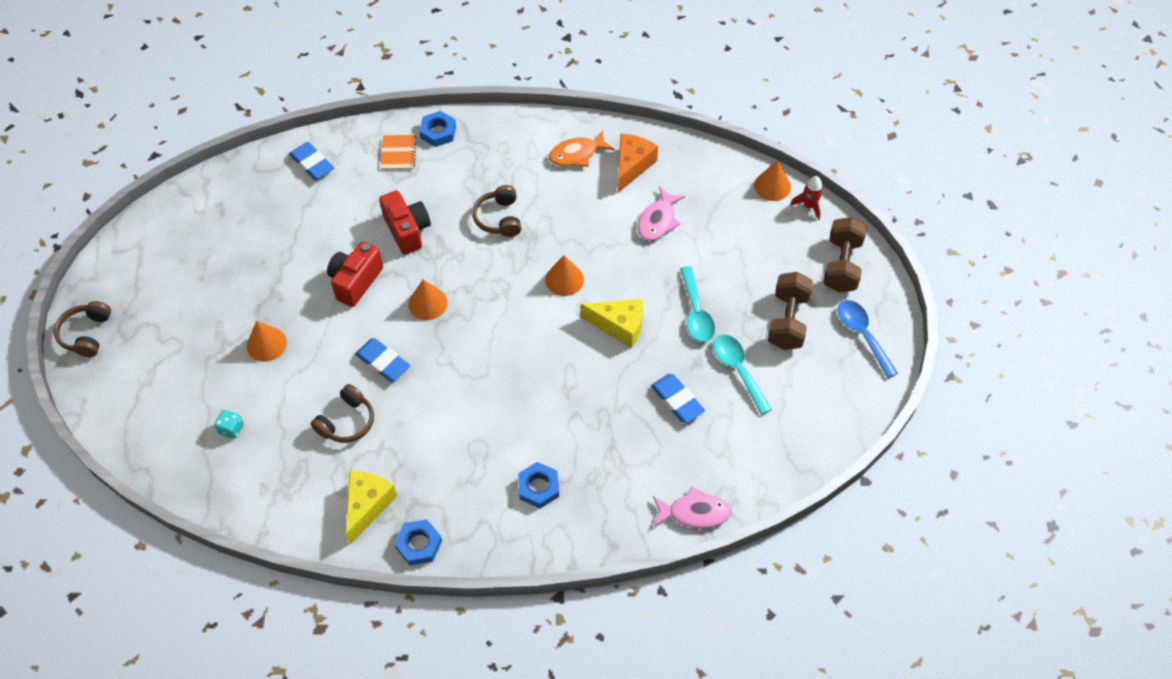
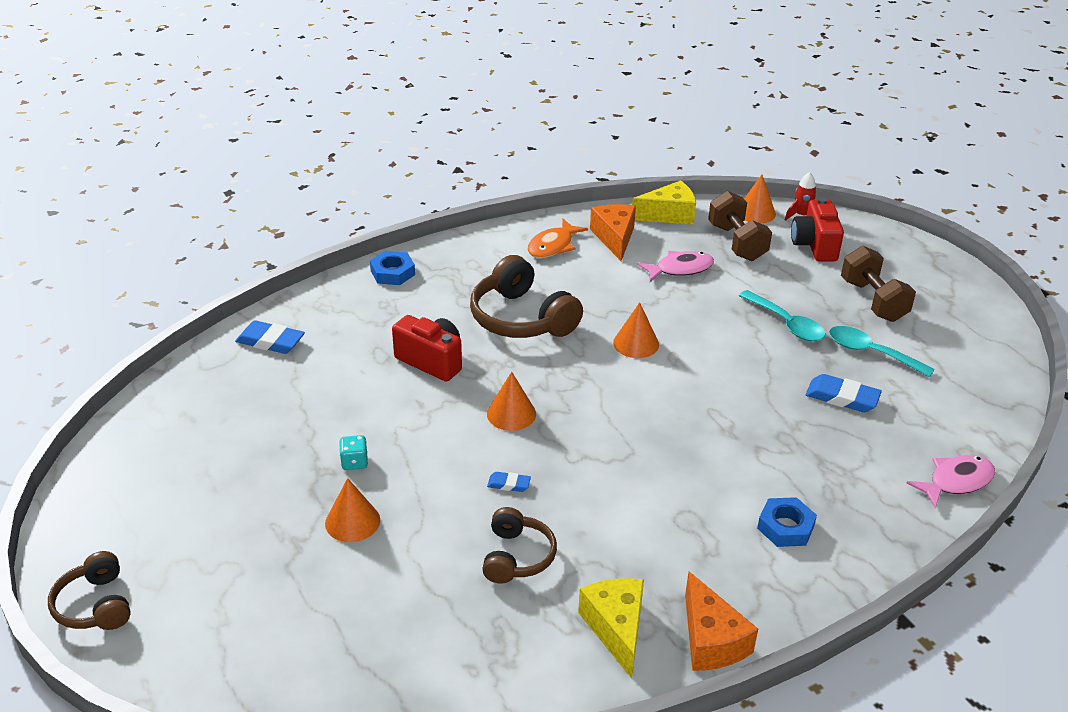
camera: 30 degrees left, 20 degrees down
(231, 429) = (378, 624): turquoise dice -> turquoise dice (354, 462)
(355, 281) = (412, 424): red camera -> red camera (814, 245)
(383, 362) = (509, 484): blue eraser -> blue eraser, size x0.55
(398, 153) = (364, 302): orange notebook -> none
(419, 544) = (711, 640): blue nut -> orange cheese
(499, 218) = (522, 318): brown headphones -> brown headphones, size x1.66
(619, 326) = (726, 360): yellow cheese -> yellow cheese (669, 215)
(658, 221) = (680, 269): pink fish -> pink fish turned 105 degrees counterclockwise
(841, 265) = (873, 246): brown dumbbell -> brown dumbbell (736, 242)
(862, 335) = (945, 288): blue spoon -> none

